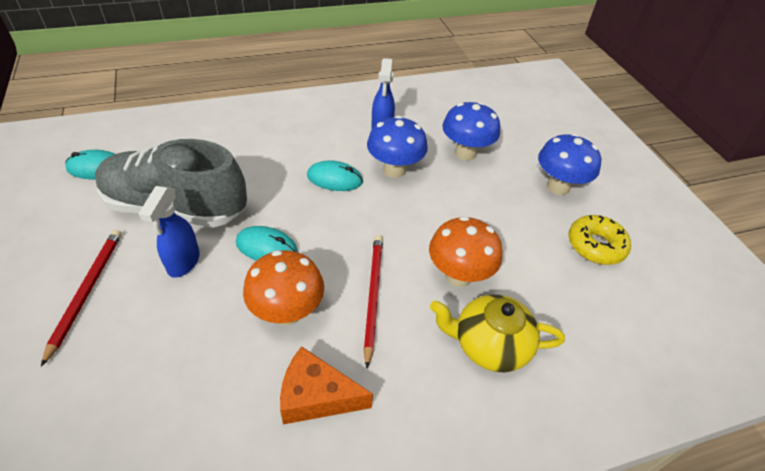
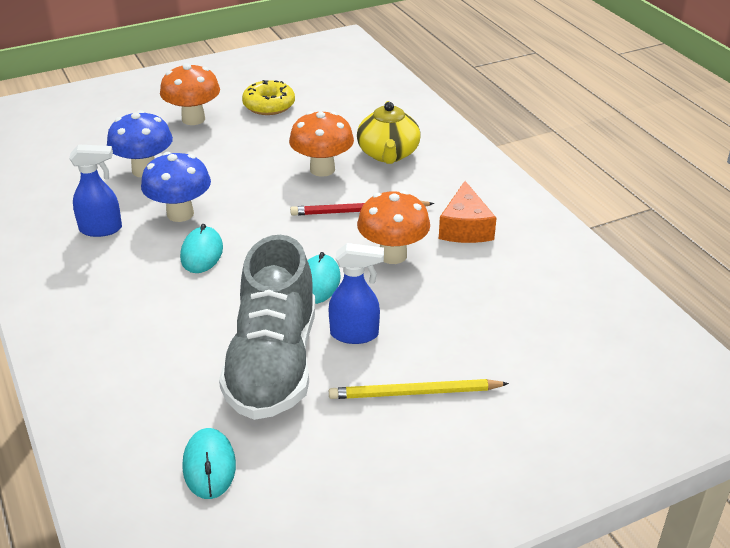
camera: 95 degrees left, 10 degrees down
(87, 291) = (414, 393): red pencil -> yellow pencil
(558, 186) = (193, 119): blue mushroom -> orange mushroom

